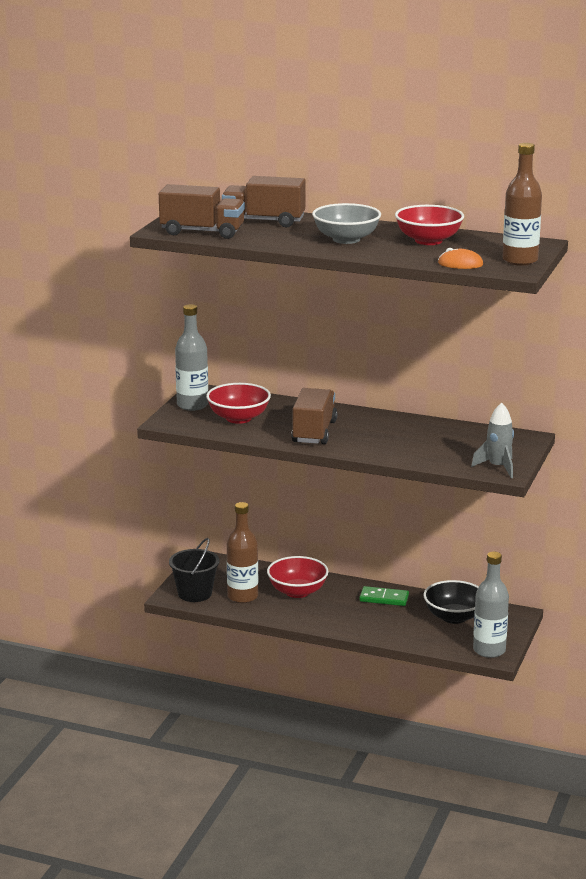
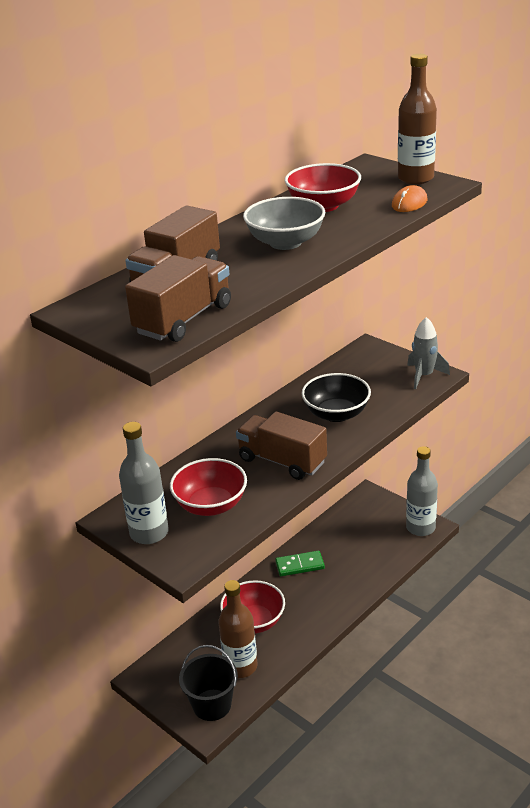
camera: 65 degrees left, 10 degrees up
(384, 598) = (300, 565): green domino -> green domino turned 45 degrees clockwise
(454, 617) = (355, 531): black bowl -> black bowl (336, 414)

